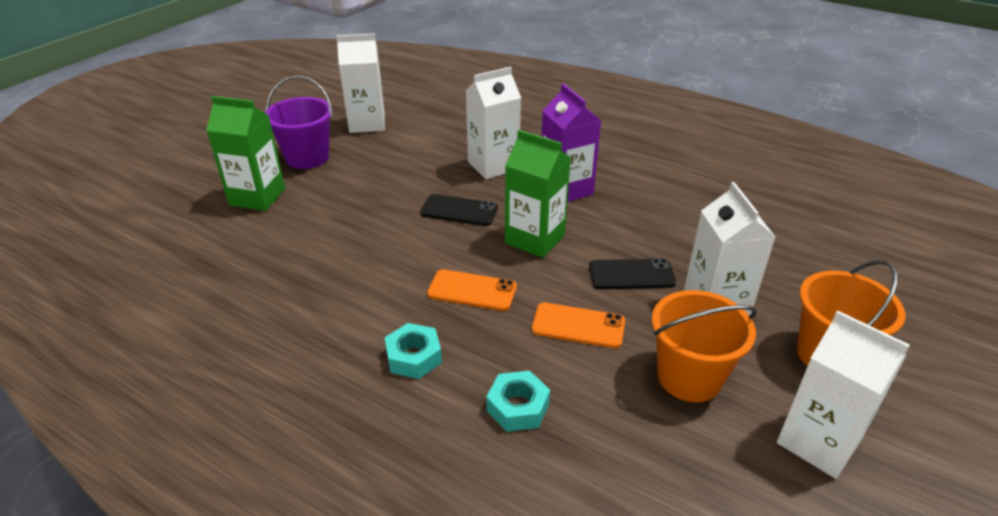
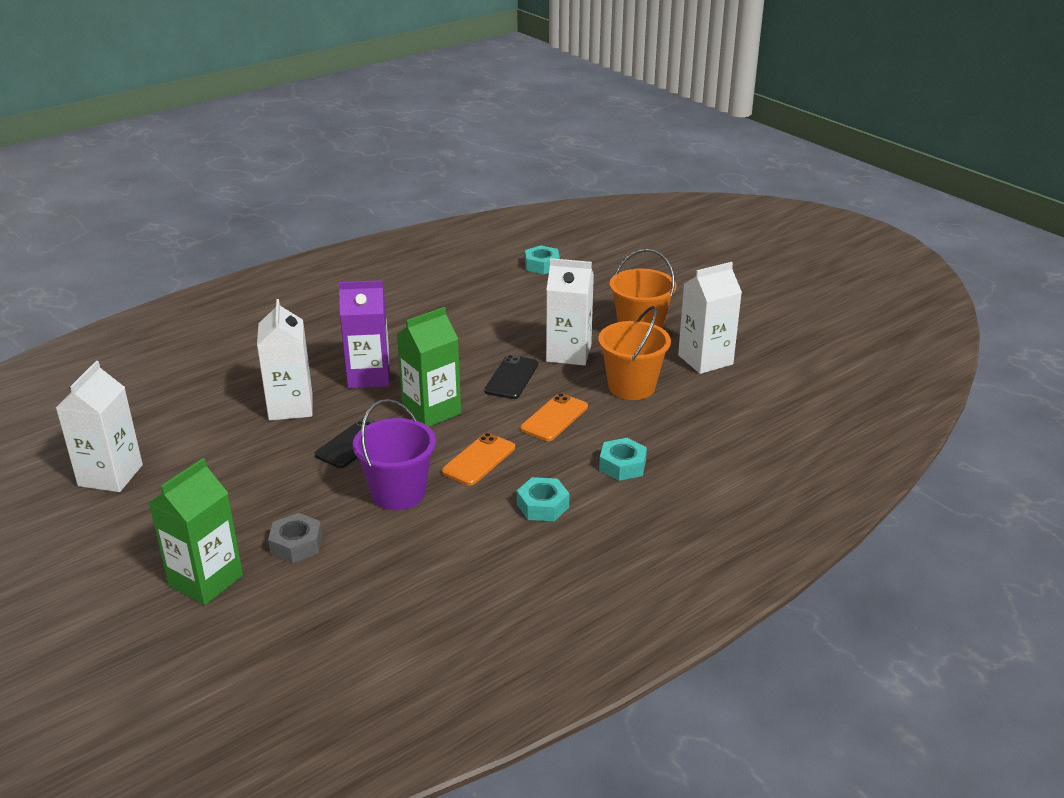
camera: 70 degrees left, 5 degrees down
(307, 157) = (148, 532): purple bucket -> purple bucket (398, 493)
(309, 223) = (296, 544): none -> grey nut
(882, 237) = (542, 265): none -> turquoise nut

